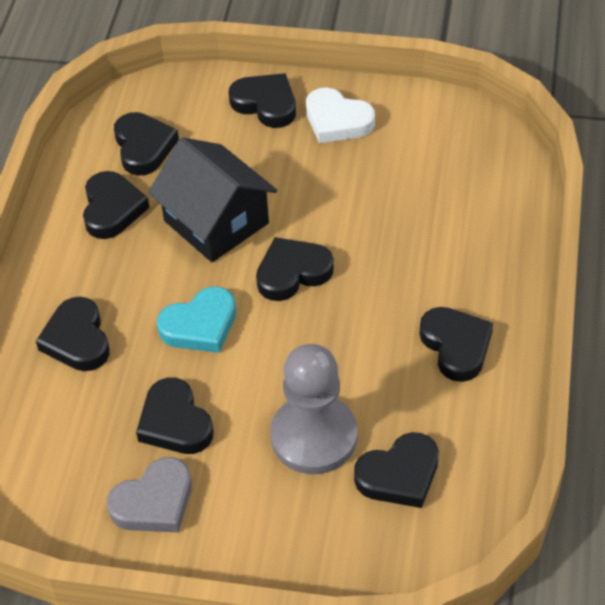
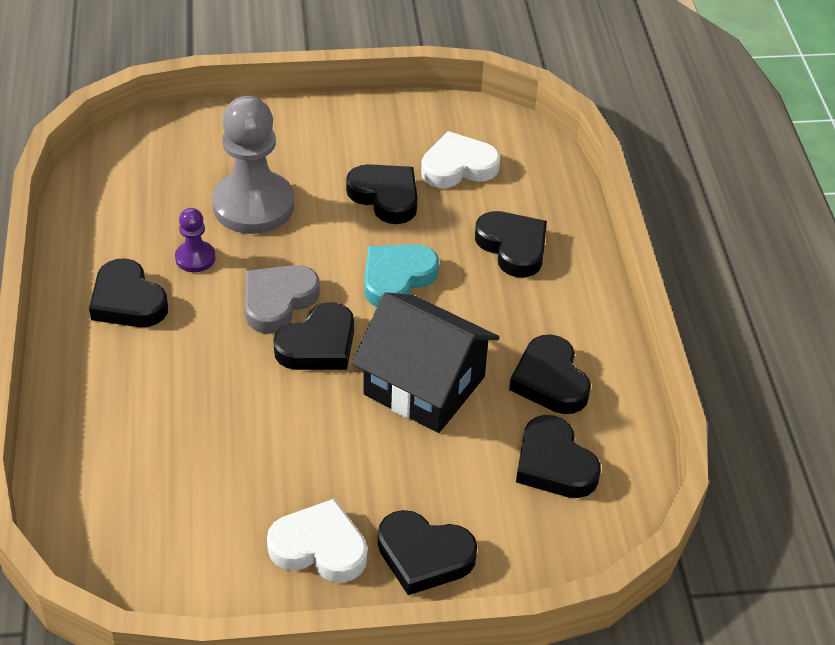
camera: 160 degrees right, 5 degrees down
(83, 448) = (458, 167): none -> white heart
(154, 502) = (378, 141): grey heart -> grey heart (278, 301)
(385, 382) = (195, 258): none -> purple pawn
(399, 475) = (168, 189): black heart -> none

